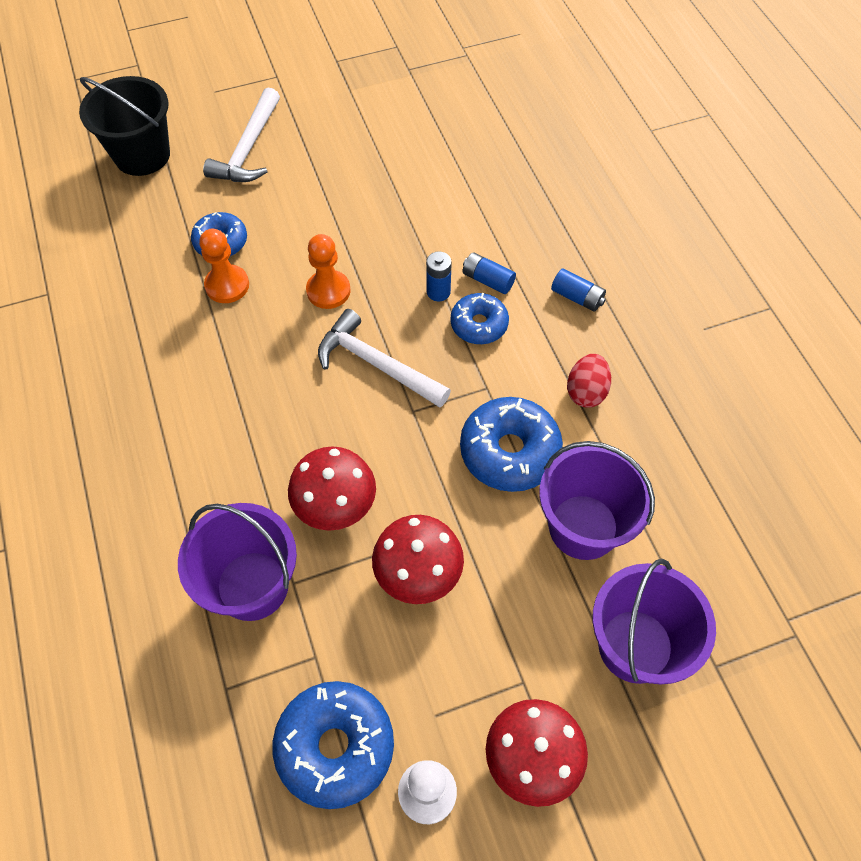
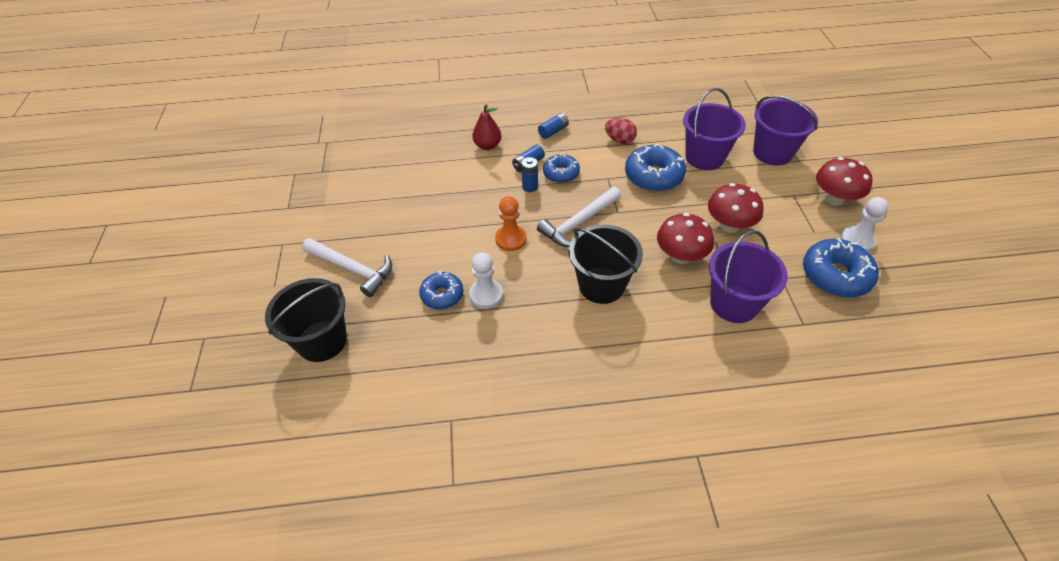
camera: 75 degrees left, 10 degrees down
(227, 285) = (486, 295): orange pawn -> white pawn
(262, 409) = (601, 285): none -> black bucket
(514, 223) = (487, 146): none -> red pear

